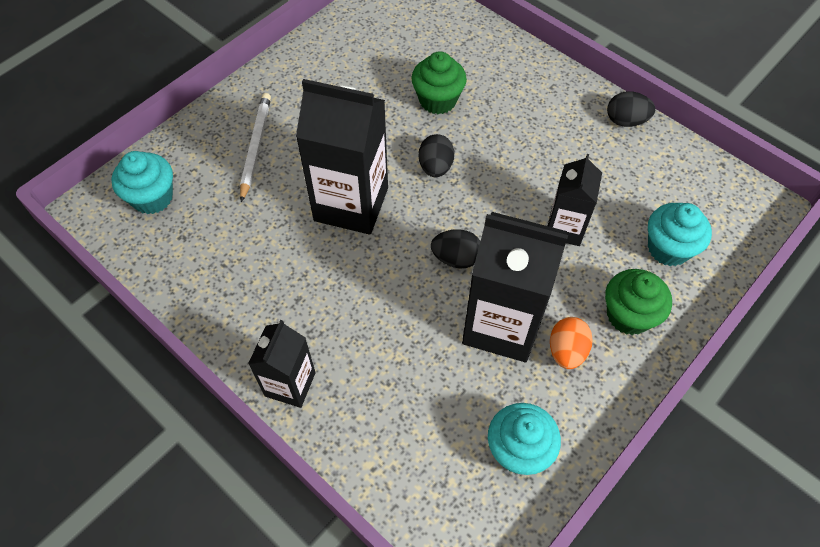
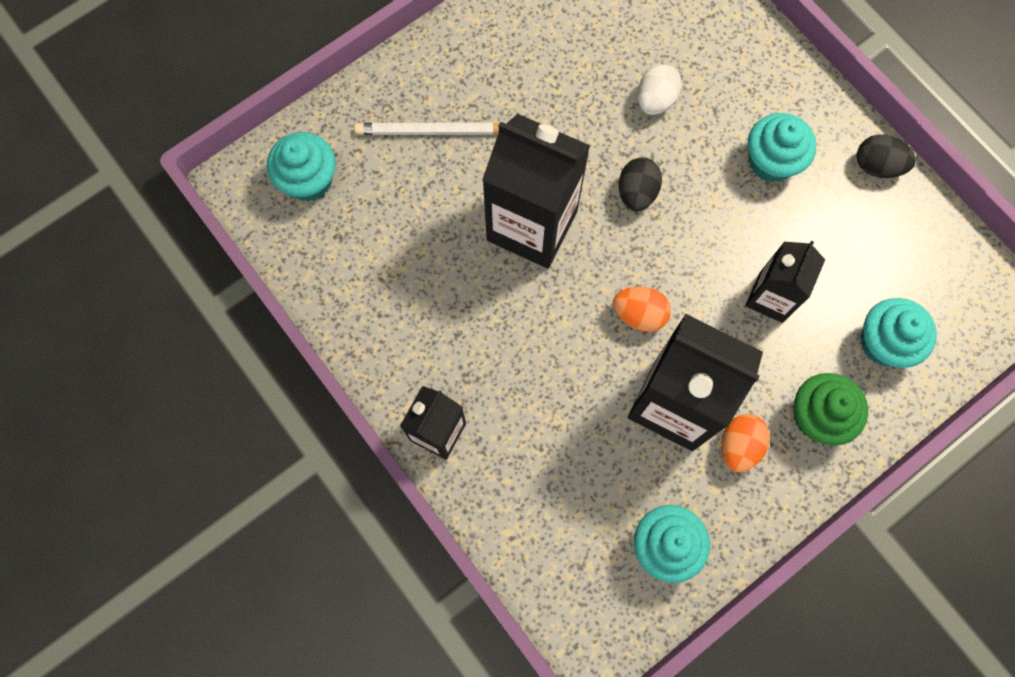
camera: 10 degrees right, 15 degrees up
(256, 147) = (431, 131): white pencil -> white pencil turned 105 degrees counterclockwise
(437, 100) = (655, 100): green cupcake -> white egg
(456, 258) = (639, 314): black egg -> orange egg
(540, 130) = (771, 161): none -> turquoise cupcake

